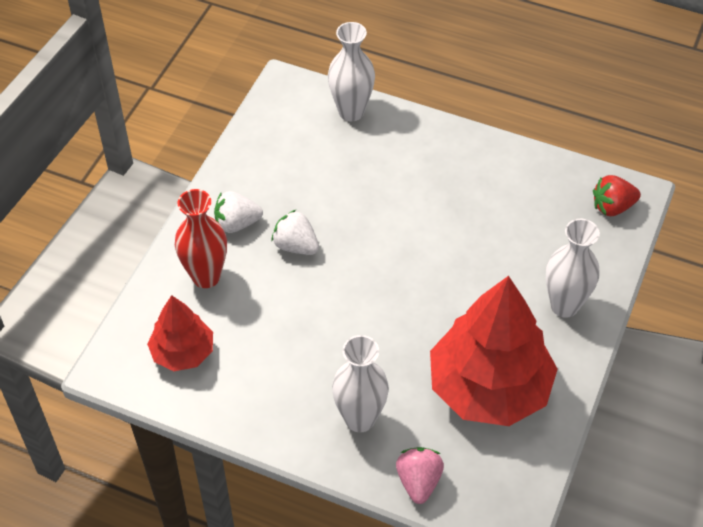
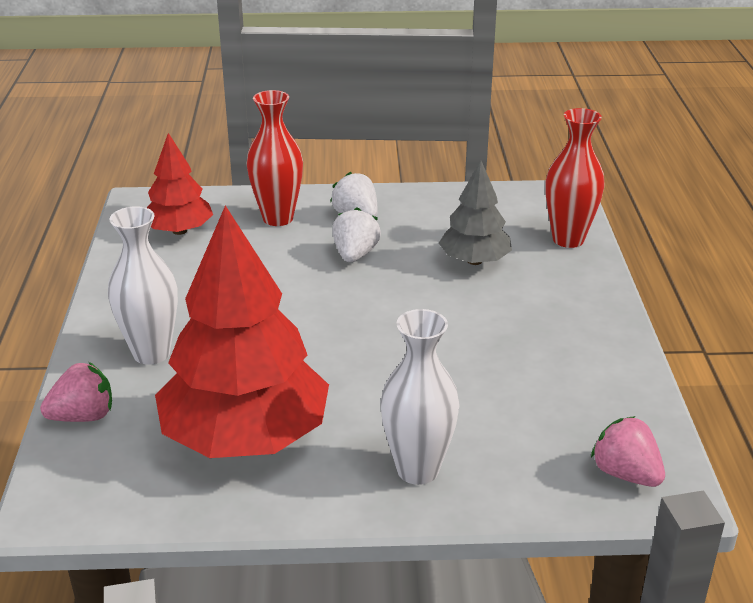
camera: 65 degrees right, 20 degrees down
(347, 177) = (474, 261): none -> grey tree
(351, 112) = (568, 239): white vase -> red vase
(612, 207) = (625, 474): red strawberry -> pink strawberry

